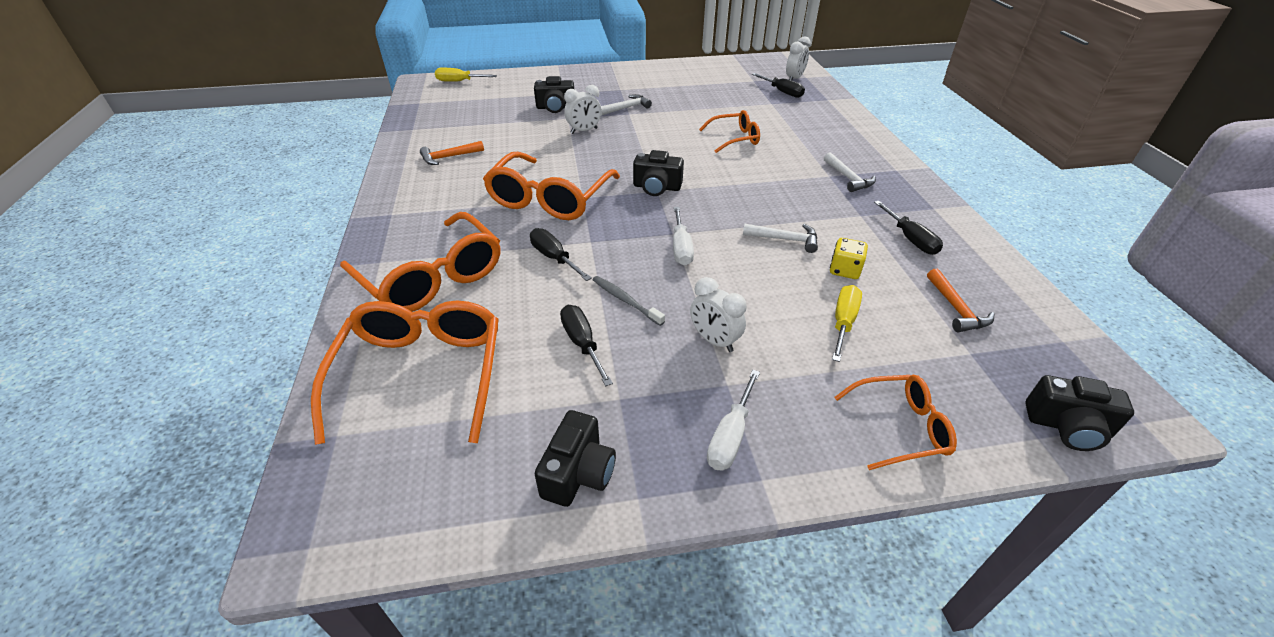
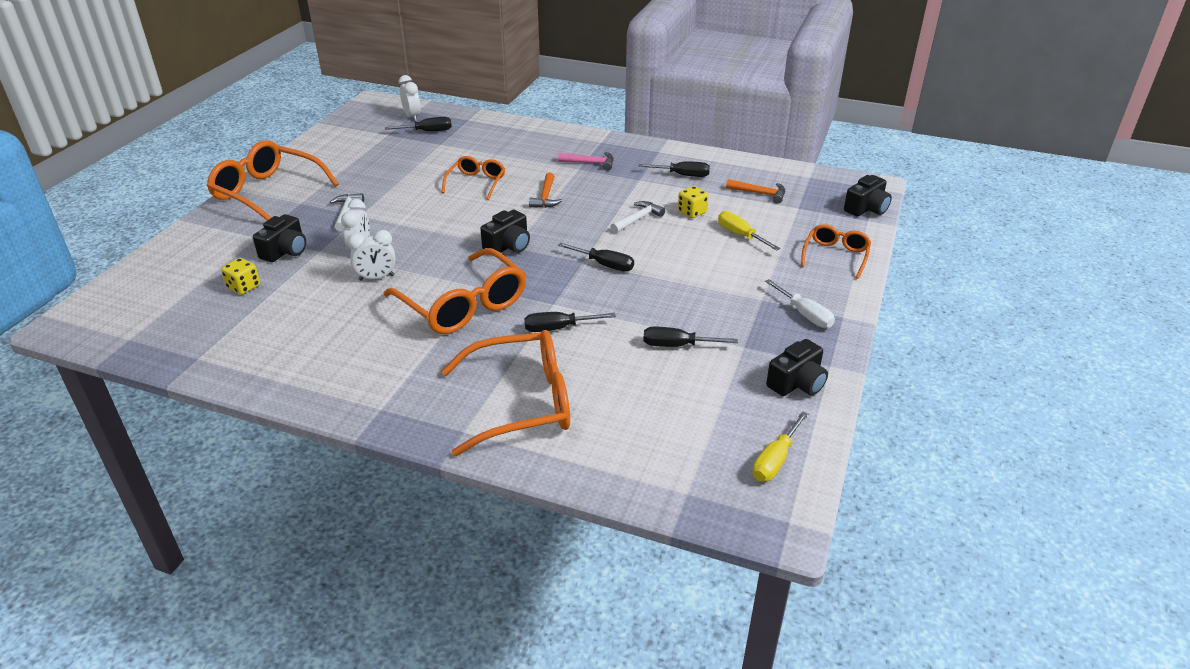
camera: 60 degrees left, 5 degrees down
(422, 374) = (649, 434): orange glasses -> orange glasses (267, 192)
(449, 157) = (305, 346): orange hammer -> orange hammer (546, 197)
(459, 81) = (114, 296): yellow screwdriver -> yellow screwdriver (775, 460)
(501, 111) = (244, 287): none -> yellow dice
(578, 473) = (797, 383): black camera -> black camera turned 90 degrees clockwise
(626, 300) = (645, 311): grey toothbrush -> none
(681, 248) = (604, 265): white screwdriver -> black screwdriver
(714, 341) = (719, 289): white clock -> white clock (376, 278)
(848, 178) = (590, 163): white hammer -> pink hammer

